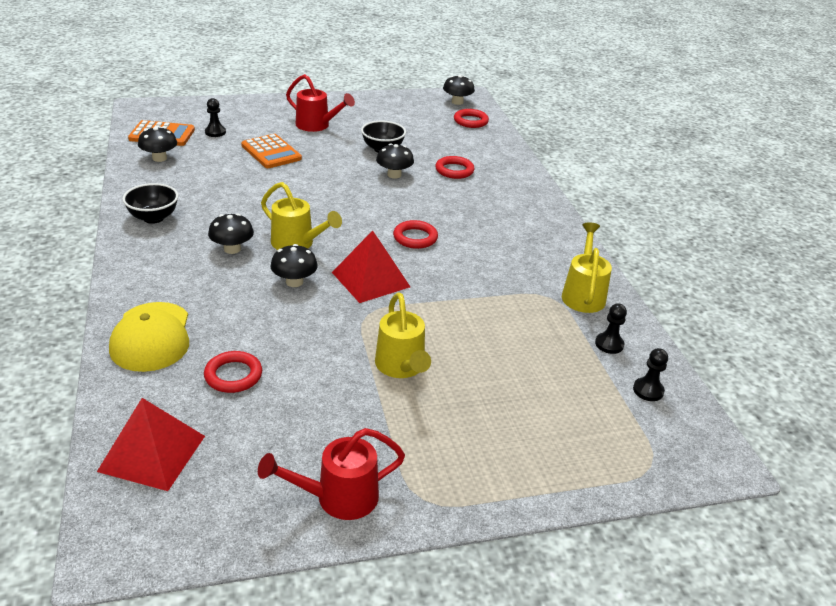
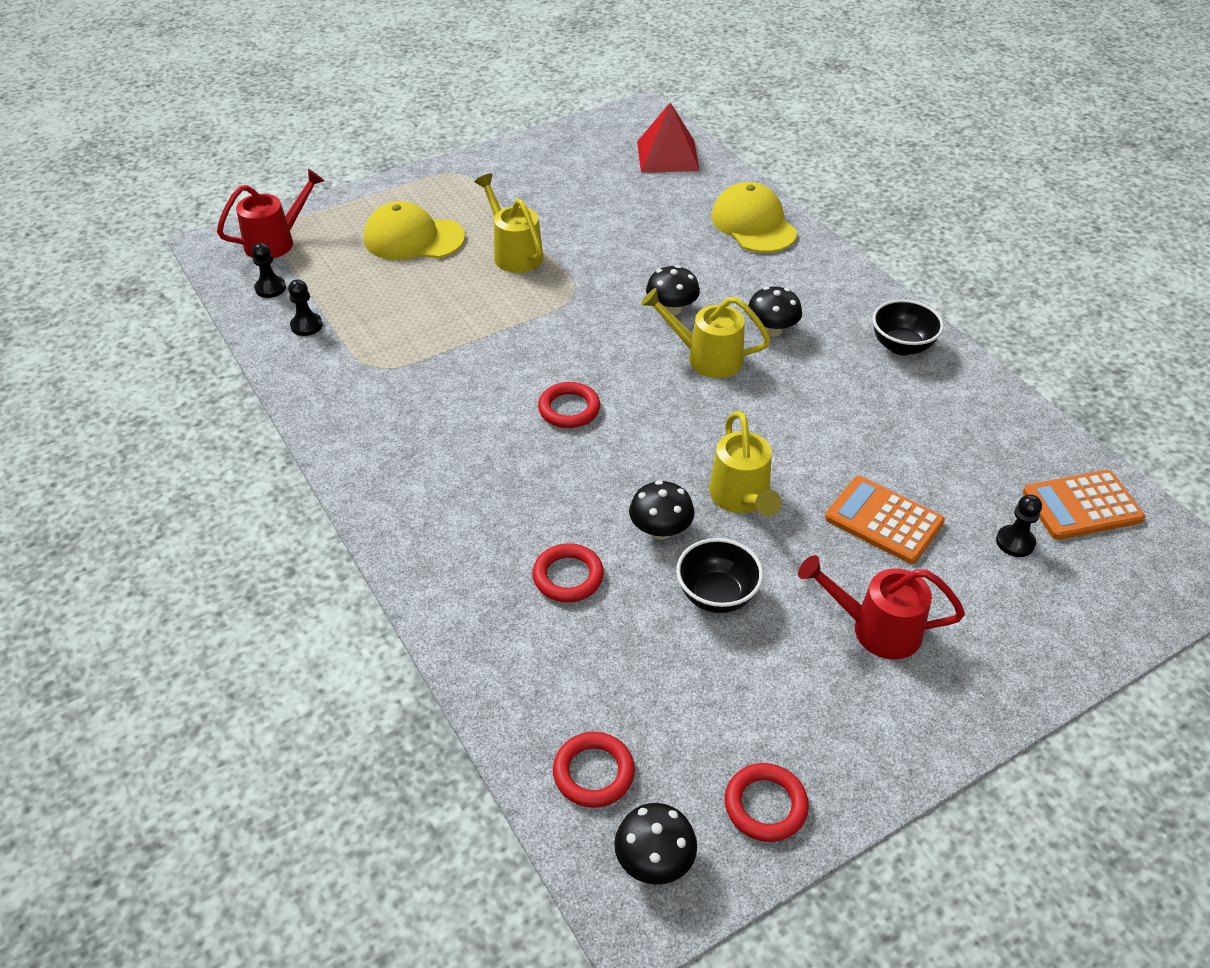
camera: 165 degrees right, 10 degrees up
(159, 158) = (1019, 450): black mushroom -> none
(233, 375) = (655, 213): red ring -> red ring (765, 805)
(338, 498) = (519, 161): red watering can -> red watering can (276, 242)
(370, 279) = (592, 334): red pyramid -> none
(499, 412) = (413, 238): none -> yellow cap
(583, 294) = (334, 381): yellow watering can -> yellow watering can (741, 498)

